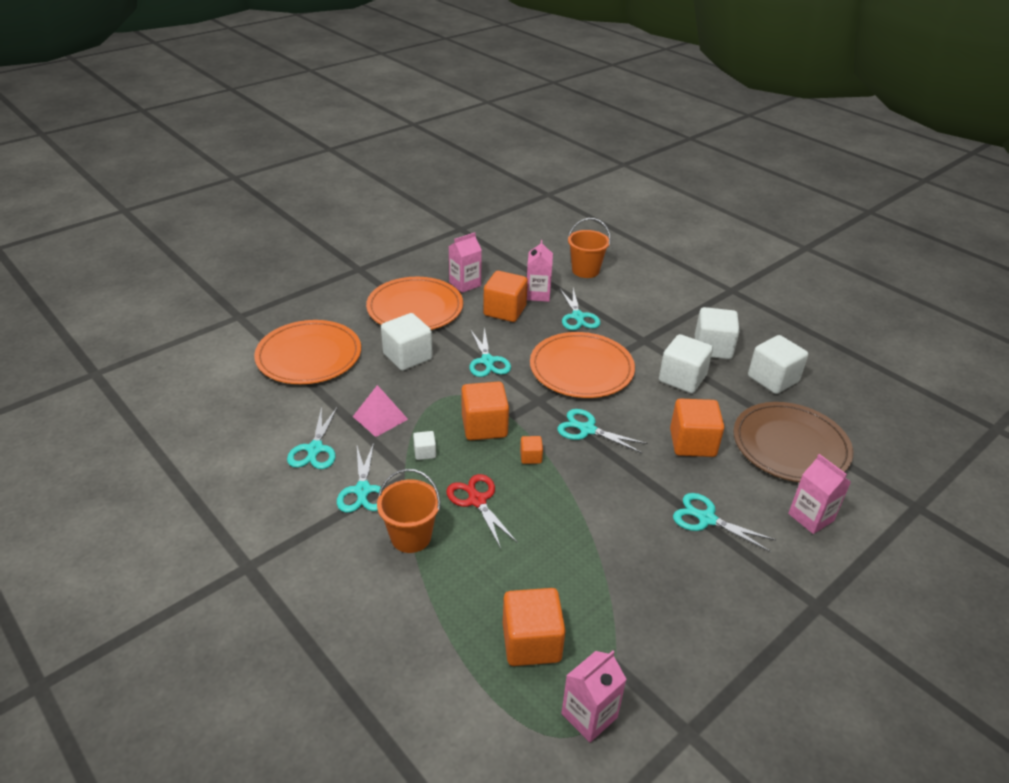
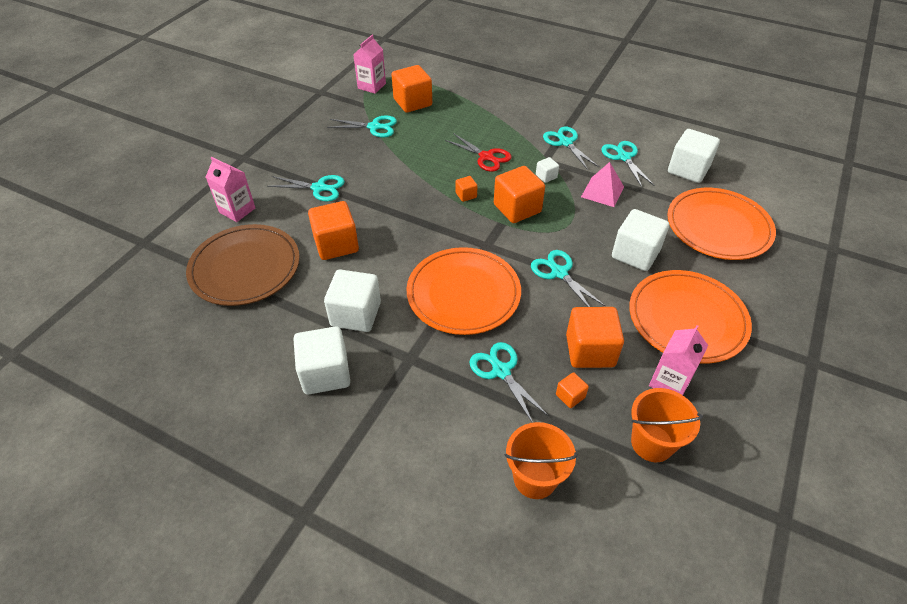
camera: 160 degrees right, 10 degrees up
(411, 537) = (513, 128): orange bucket -> orange bucket (652, 443)
(538, 294) = (570, 396): pink carton -> orange cube
(587, 430) = (431, 230): turquoise scissors -> turquoise scissors (374, 127)
(773, 379) = (254, 346): white cube -> white cube (688, 170)

